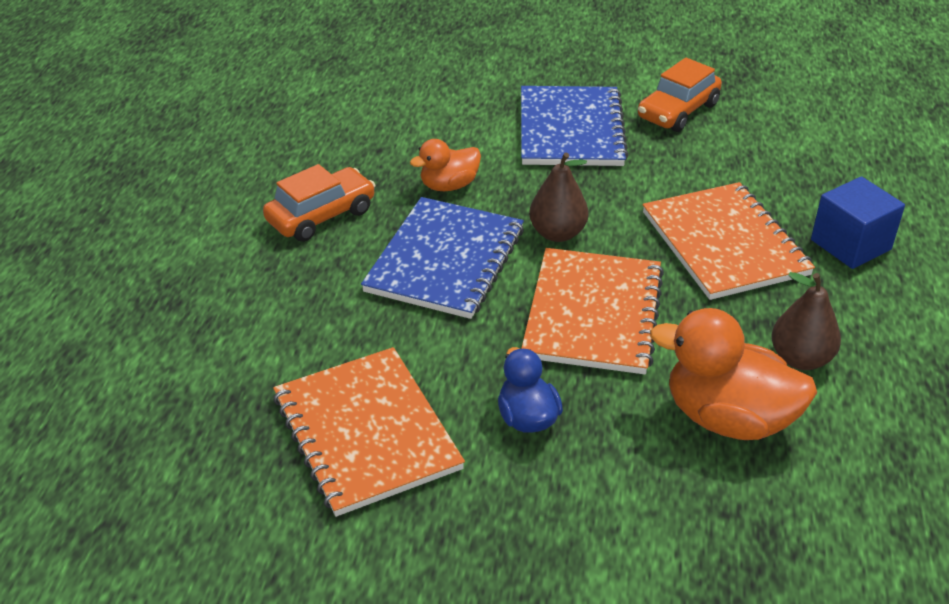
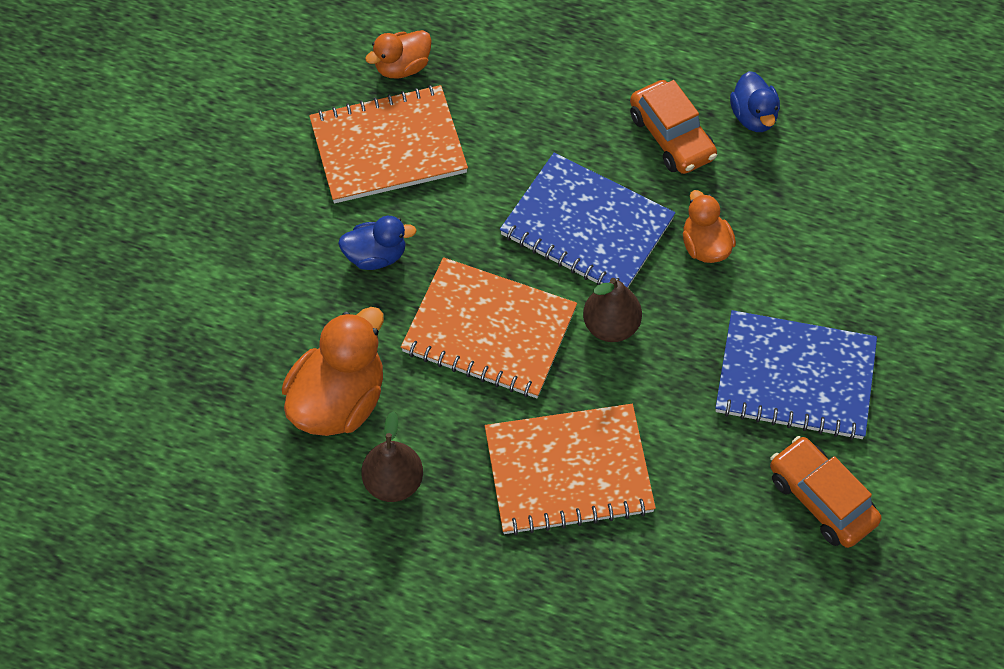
camera: 100 degrees right, 20 degrees up
(237, 439) = (402, 67): none -> orange duck
(290, 169) = (753, 116): none -> blue duck
(850, 244) = (544, 592): blue cube -> none

